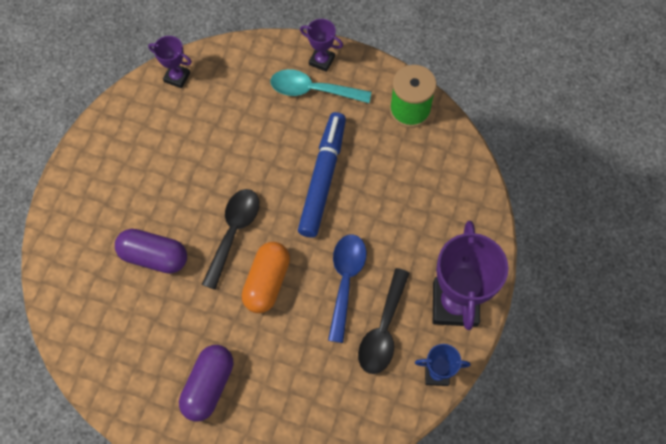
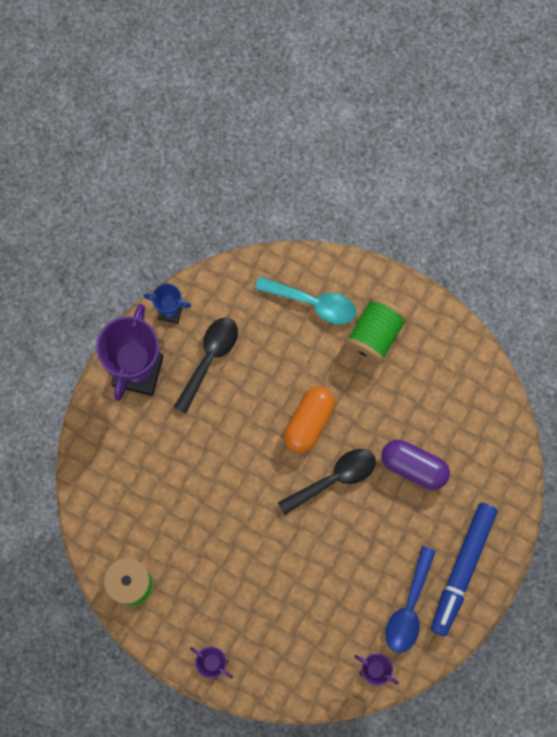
camera: 170 degrees left, 10 degrees up
(208, 386) = (374, 336): purple capsule -> green spool
(233, 232) = (334, 479): black spoon -> black spoon turned 150 degrees counterclockwise
(312, 90) = (229, 627): turquoise spoon -> turquoise spoon (313, 303)
(323, 178) = (237, 521): blue marker -> blue marker (462, 569)
(345, 280) = (235, 411): blue spoon -> blue spoon (409, 608)

